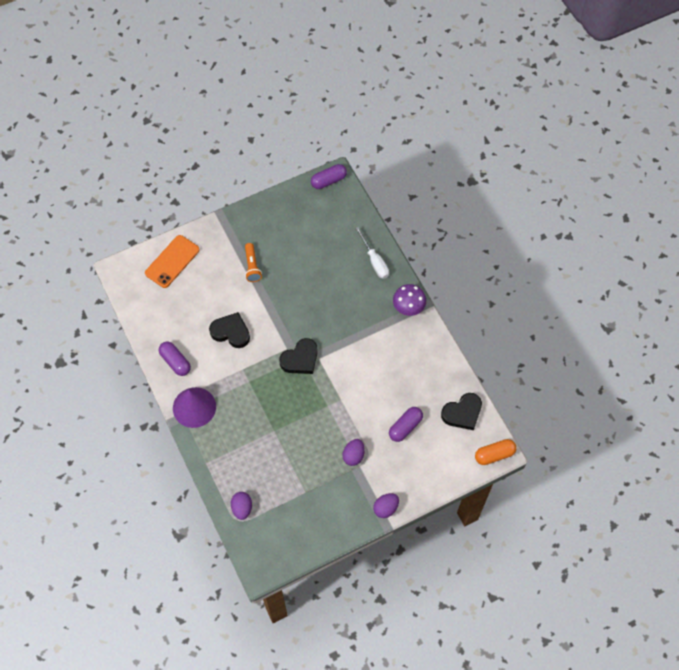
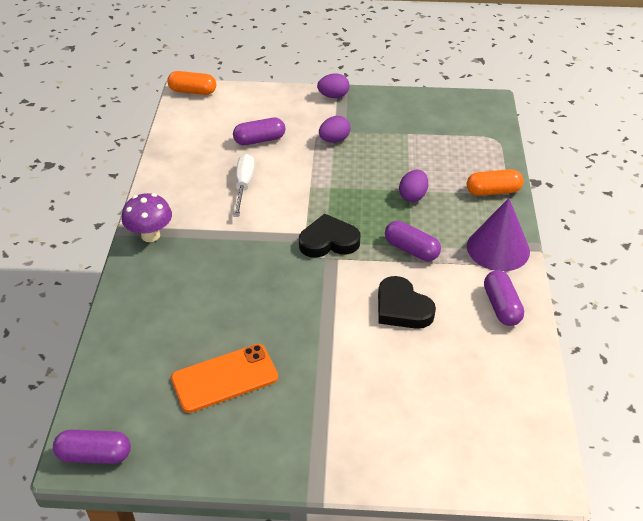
camera: 150 degrees left, 20 degrees down
(172, 261) = (442, 448): orange phone -> orange phone (224, 378)
(217, 460) = (493, 191): none -> orange capsule
(242, 508) = (485, 146): purple egg -> purple egg (413, 196)
(247, 378) = (411, 249): none -> purple capsule
(252, 266) = (316, 379): orange flashlight -> none
(374, 261) = (139, 305): white screwdriver -> white screwdriver (244, 185)
(462, 413) = (190, 128): black heart -> none

